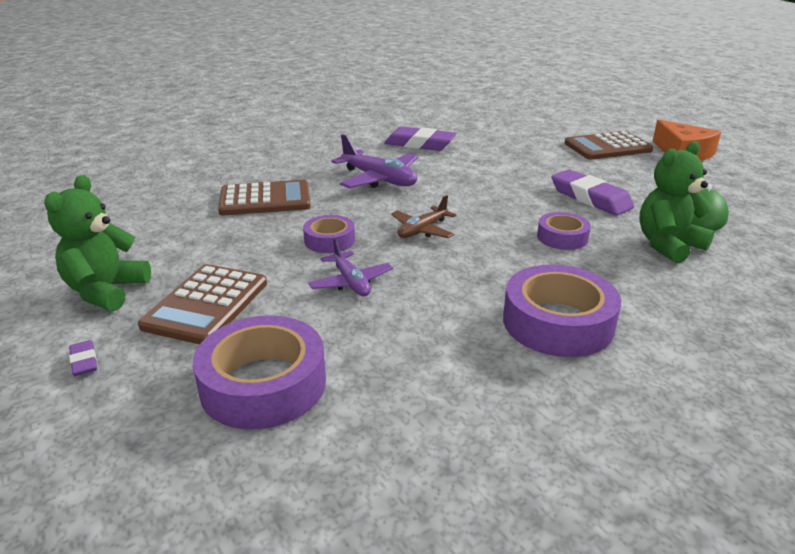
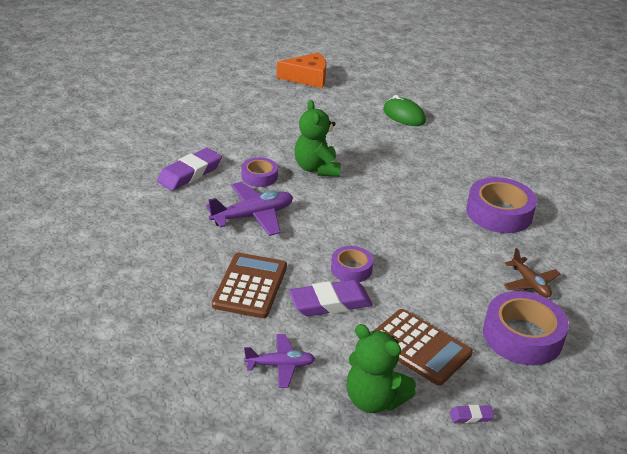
camera: 70 degrees left, 5 degrees up
(351, 282) = (419, 274): purple plane -> purple plane (280, 365)
(422, 230) = (360, 223): brown plane -> brown plane (530, 283)
(562, 237) = (403, 173): purple tape -> purple tape (259, 176)
(590, 198) = (353, 141): purple eraser -> purple eraser (330, 303)
(607, 147) = (272, 98): brown calculator -> none
(668, 245) = (433, 143): green teddy bear -> green teddy bear (316, 168)

